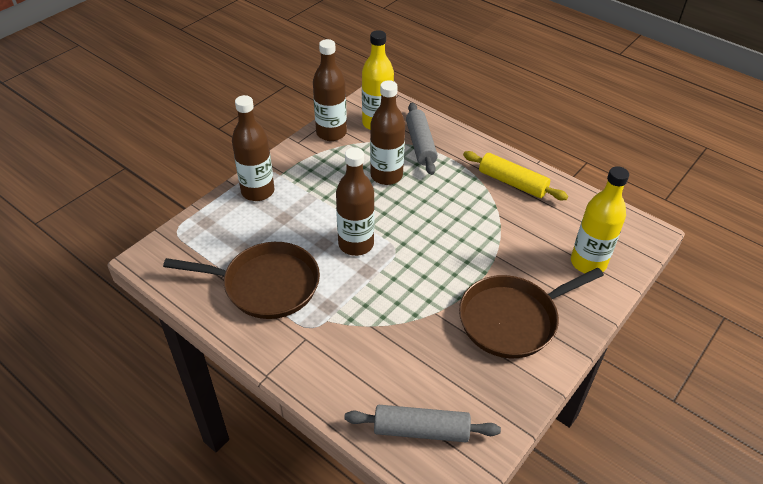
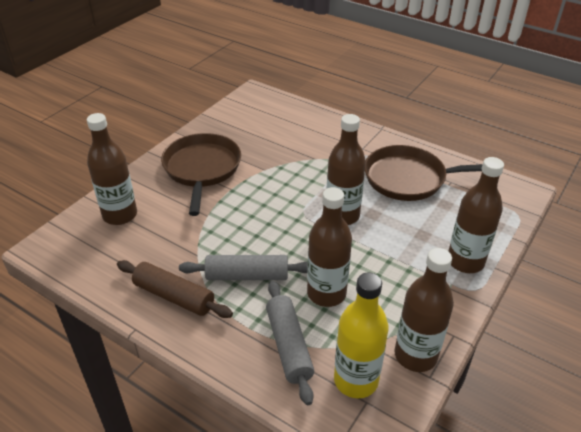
camera: 175 degrees right, 5 degrees down
(421, 430) = (272, 111): grey rolling pin -> grey rolling pin (247, 276)
(512, 182) = (174, 296): yellow rolling pin -> brown rolling pin
(512, 320) = (202, 169): brown pan -> brown pan turned 60 degrees counterclockwise
(588, 263) = (120, 215): yellow bottle -> brown bottle

